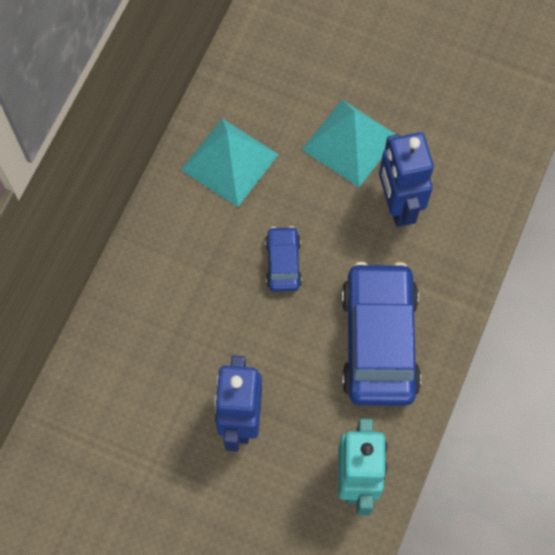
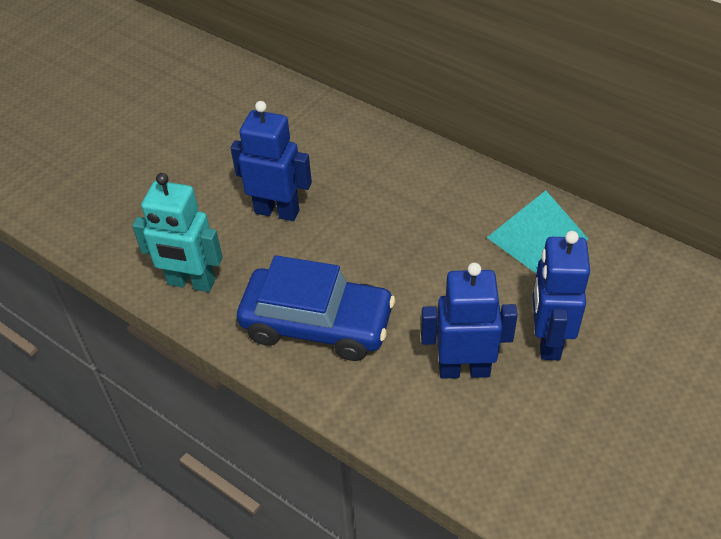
camera: 105 degrees right, 20 degrees down
(283, 263) = (419, 262): blue car -> none
(350, 143) = (548, 340): turquoise pyramid -> blue robot

